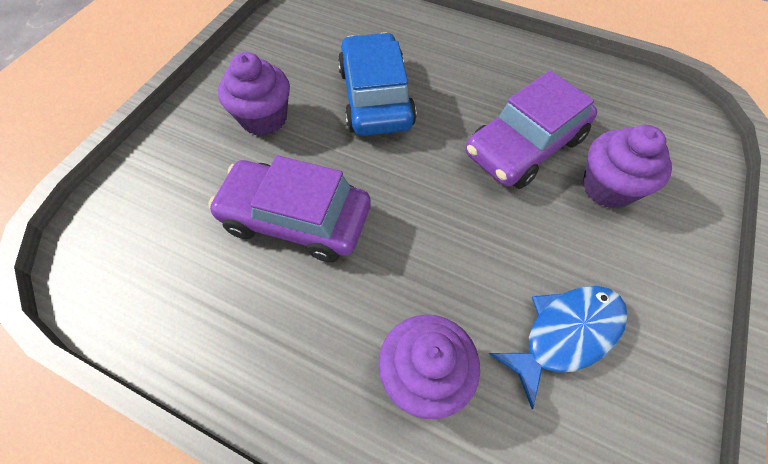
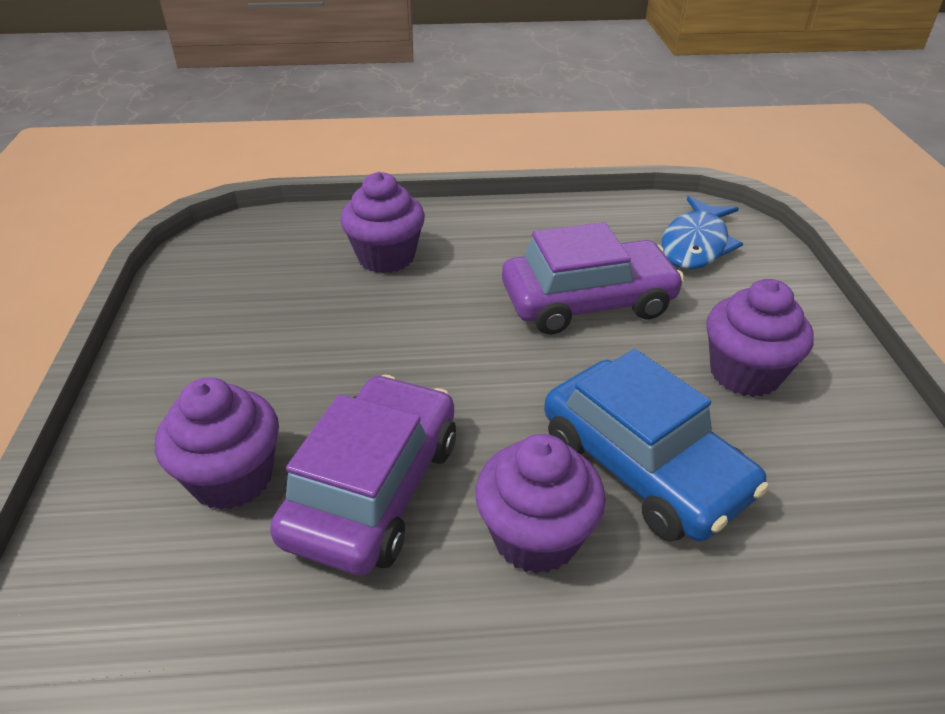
camera: 150 degrees right, 20 degrees down
(454, 91) = (535, 537): none -> purple cupcake
(565, 334) = (268, 318): blue fish -> blue fish (696, 244)

